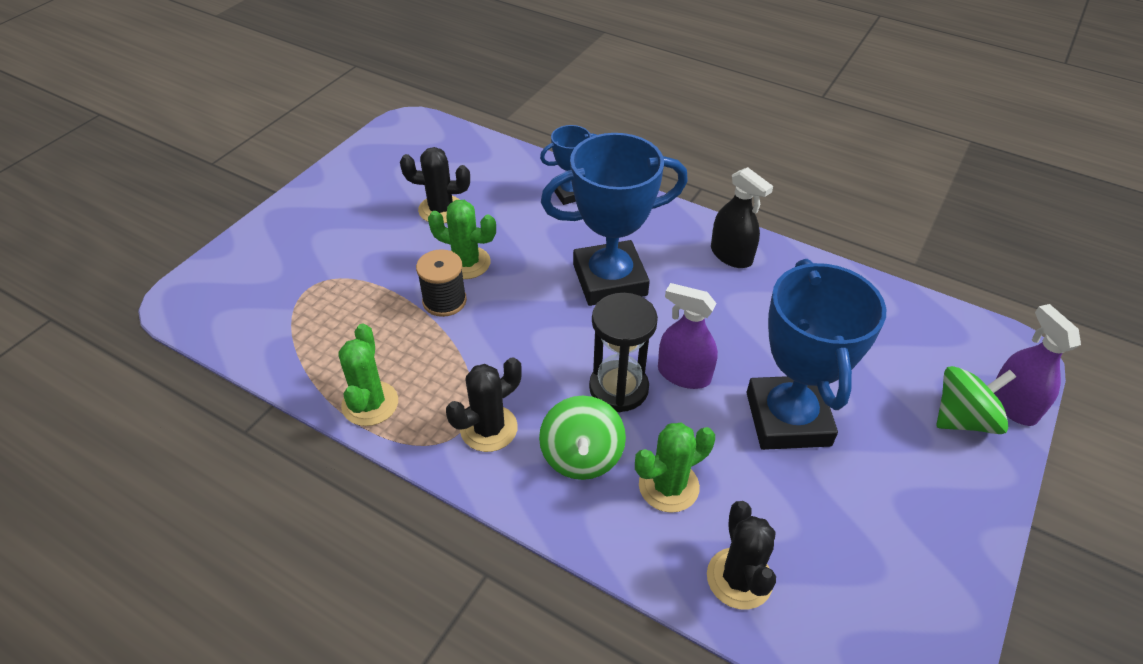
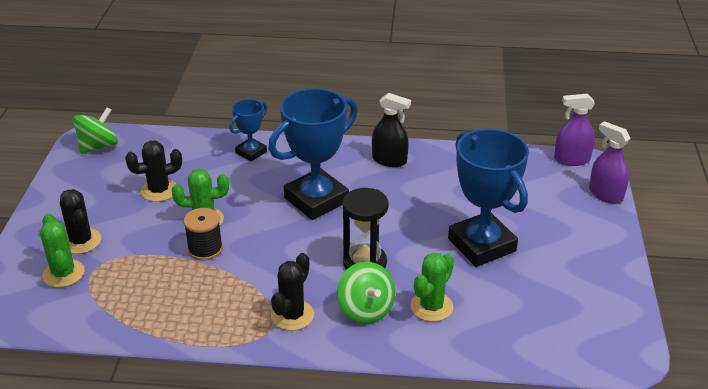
camera: 25 degrees left, 10 degrees down
(370, 404) = (196, 329): green cactus -> green cactus (63, 273)
(684, 374) = (402, 241): purple spray bottle -> purple spray bottle (571, 159)
(739, 578) = (503, 340): black cactus -> black cactus (81, 241)
(963, 419) = (582, 211): green spinning top -> green spinning top (98, 146)

